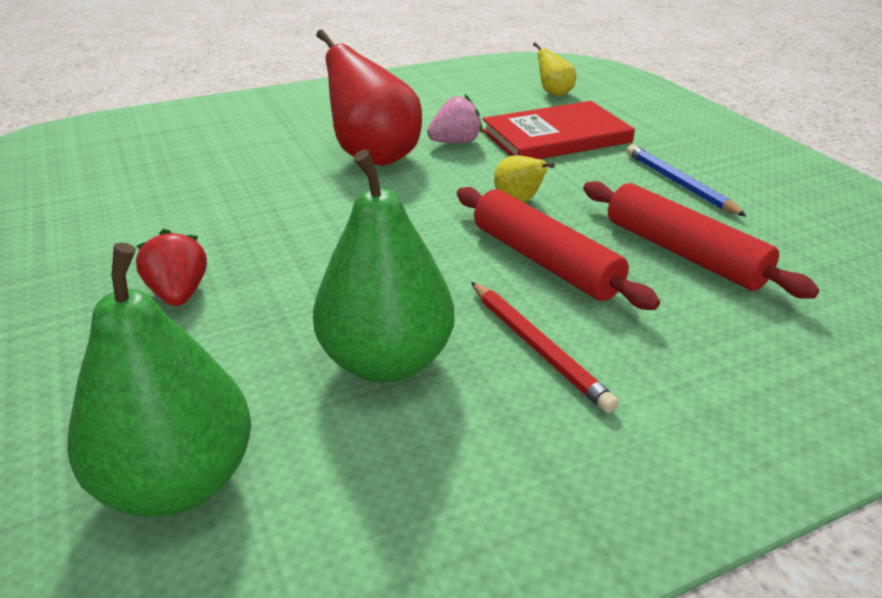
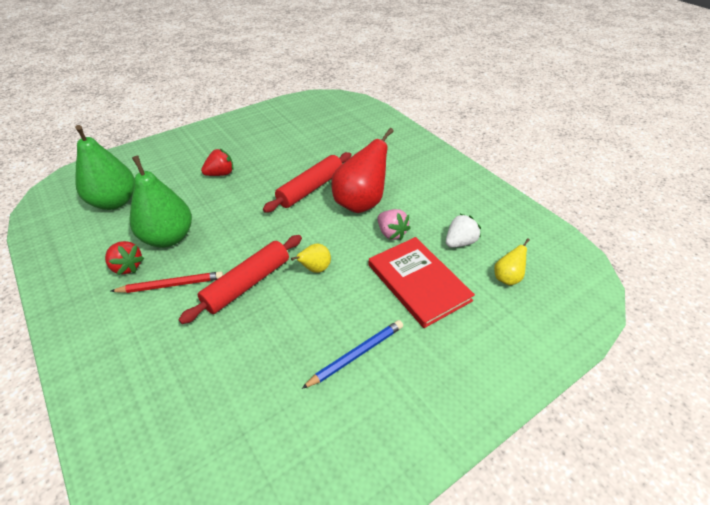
camera: 80 degrees right, 10 degrees up
(470, 421) = (127, 266): none -> red strawberry
(487, 106) = (460, 242): none -> white strawberry
(537, 347) = (171, 285): red pencil -> red pencil turned 150 degrees counterclockwise
(683, 253) = (258, 349): red rolling pin -> red rolling pin (310, 188)

